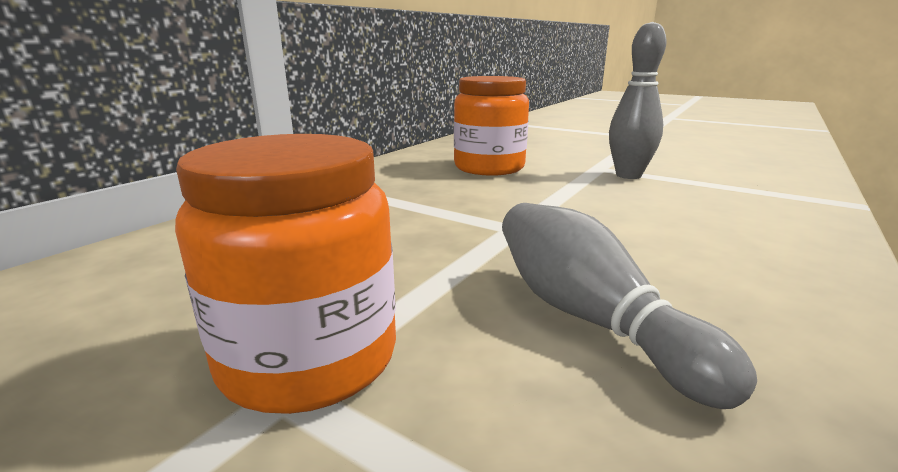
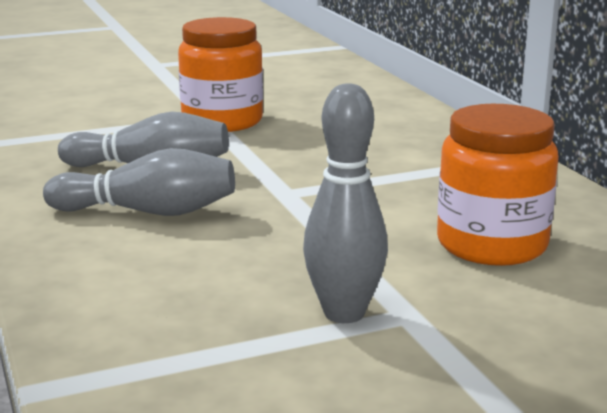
camera: 125 degrees right, 0 degrees up
(670, 264) = (148, 212): none -> grey bowling pin

